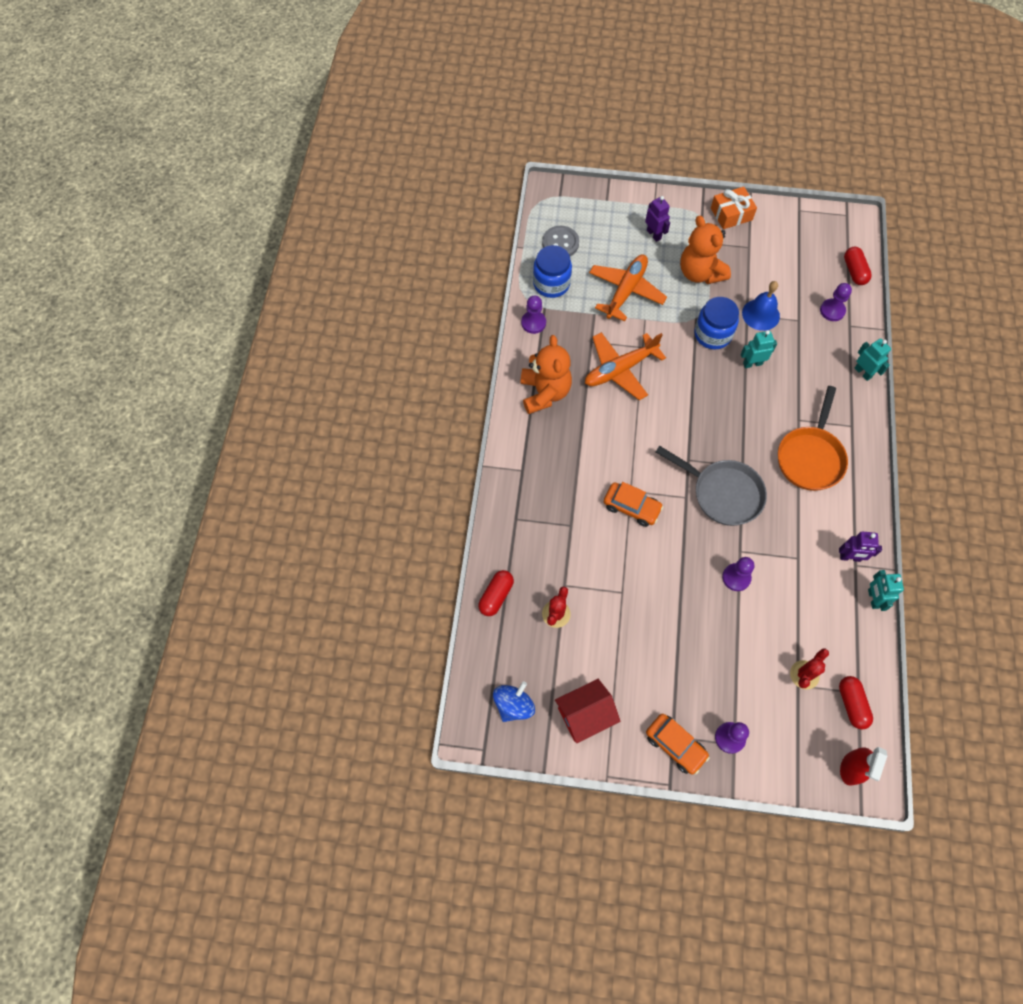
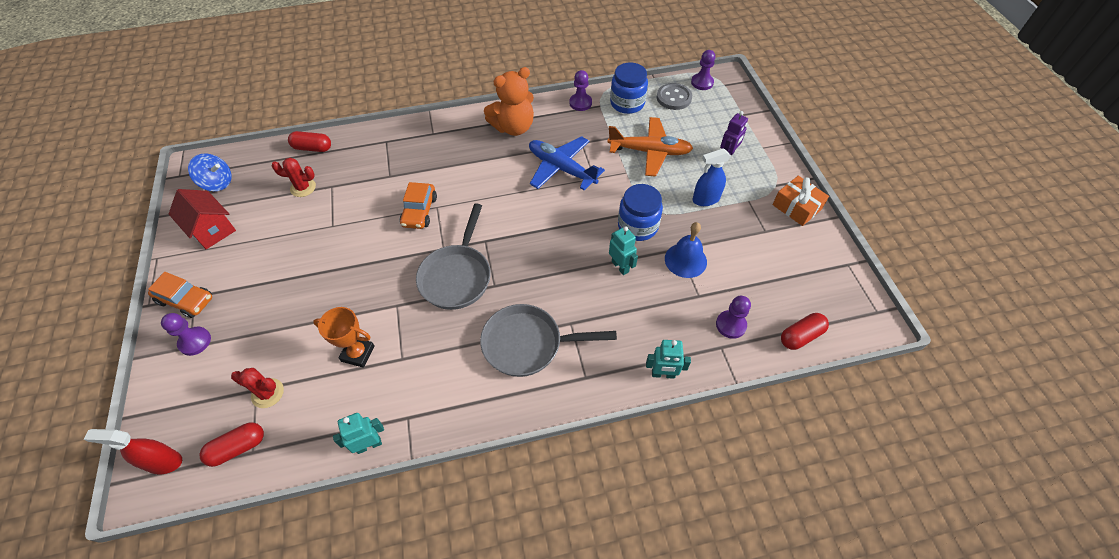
camera: 70 degrees right, 10 degrees down
(620, 369) = (561, 168): orange plane -> blue plane
(675, 745) = (186, 300): orange car -> orange car turned 90 degrees counterclockwise
(700, 273) = (705, 199): orange teddy bear -> blue spray bottle
(736, 577) = (366, 308): purple pawn -> purple pawn (702, 82)
(783, 593) = (358, 353): none -> orange trophy
(810, 457) = (528, 344): orange pan -> grey pan
(850, 557) = (415, 410): purple robot -> none
(863, 372) = (663, 374): turquoise robot -> turquoise robot turned 60 degrees clockwise

